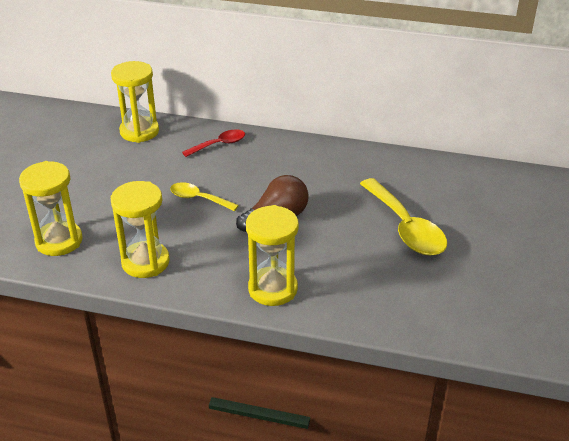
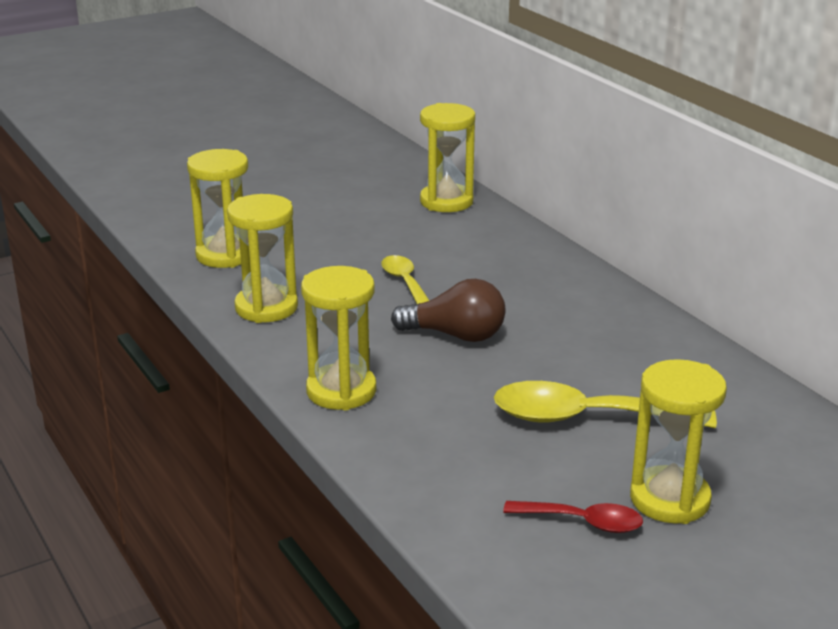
camera: 45 degrees right, 10 degrees down
(219, 145) = (508, 246): red spoon -> red spoon (582, 522)
(405, 227) = (586, 417): yellow spoon -> yellow spoon turned 75 degrees clockwise
(497, 248) = (669, 499): none -> yellow hourglass

